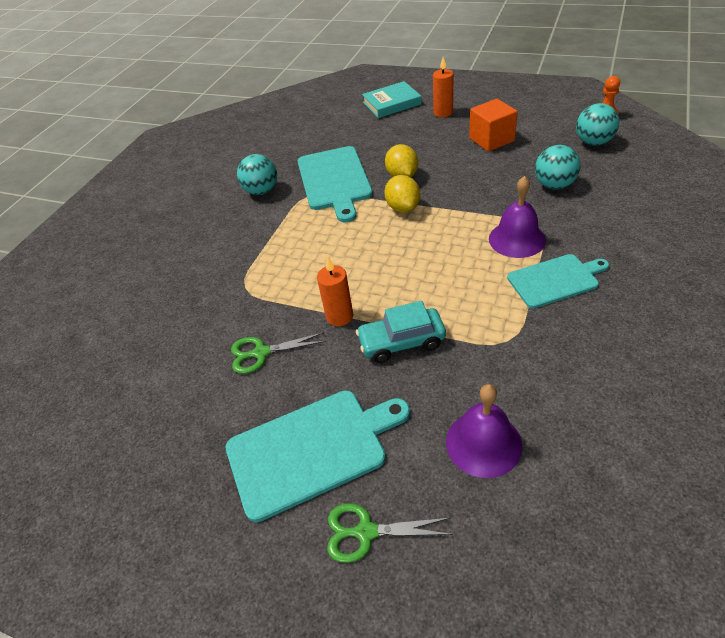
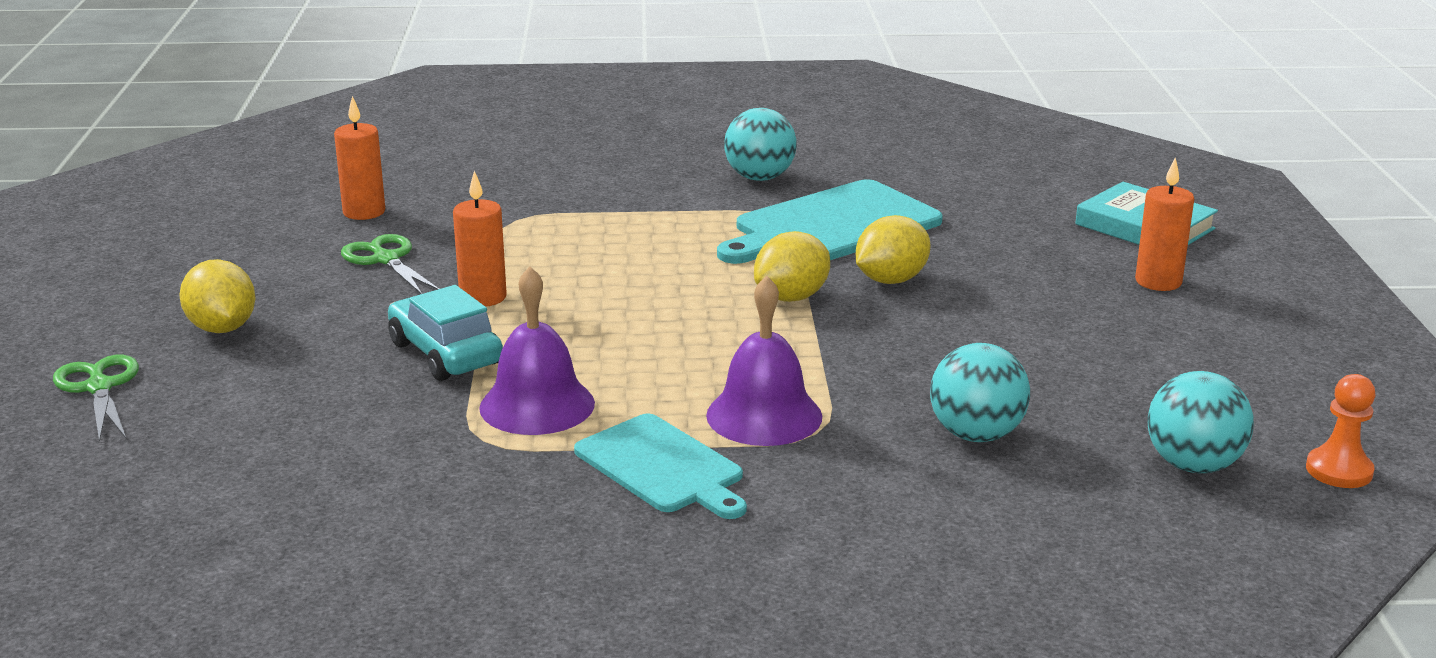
camera: 60 degrees right, 20 degrees down
(182, 355) = (364, 212): none -> orange candle
(311, 449) = (222, 328): turquoise cutting board -> yellow lemon
(483, 443) = (260, 447): purple bell -> purple bell (537, 405)
(491, 140) = (1096, 347): orange cube -> none

